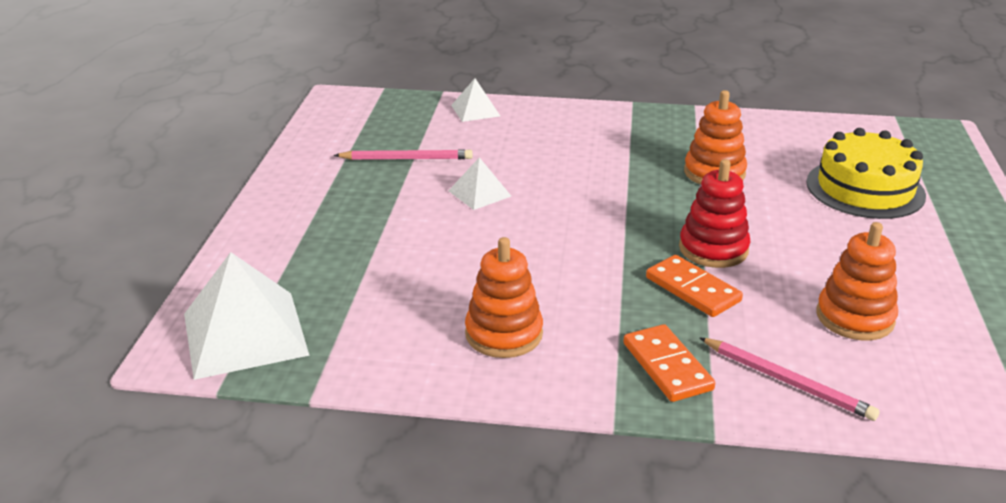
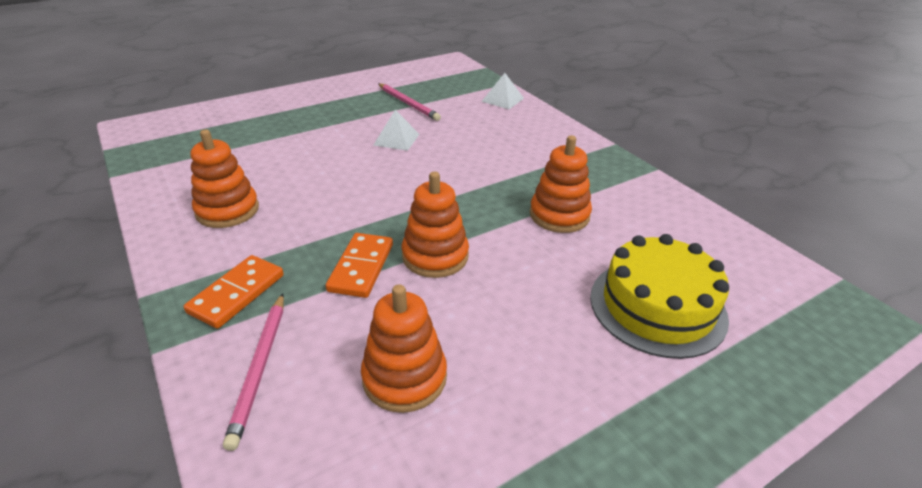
camera: 50 degrees right, 5 degrees up
(244, 334) = (164, 135): white pyramid -> none
(713, 249) = (435, 256): red stacking toy -> orange stacking toy

